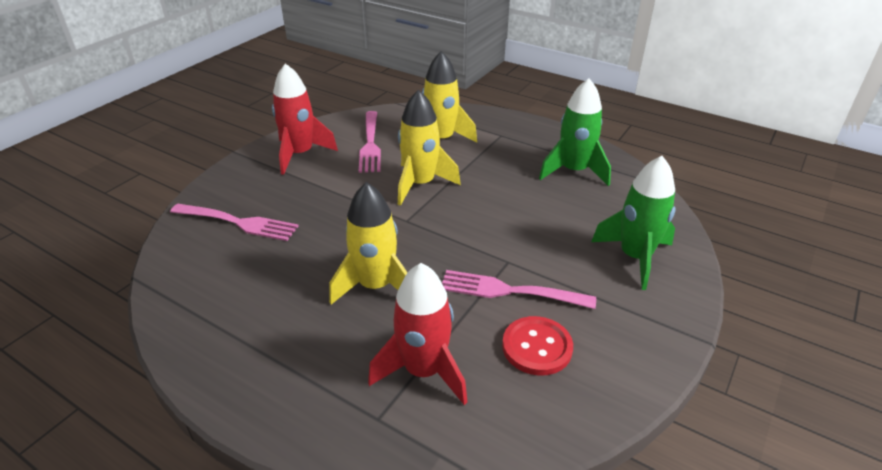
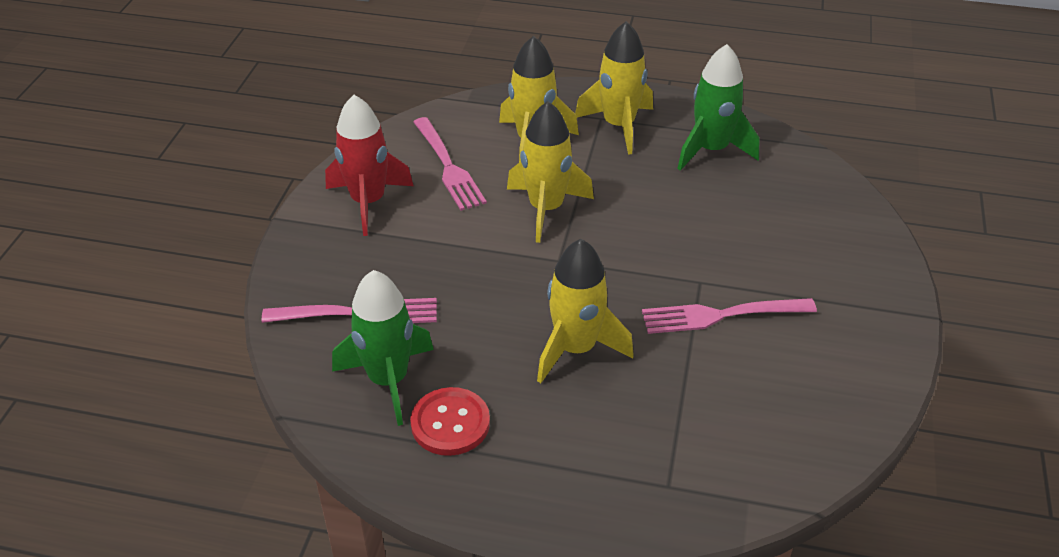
camera: 20 degrees left, 5 degrees up
(423, 371) = (684, 425): red rocket -> none
(511, 142) = (618, 126): none -> yellow rocket
(537, 347) = (780, 368): red button -> red button (450, 423)
(635, 257) = (826, 243): green rocket -> green rocket (388, 380)

